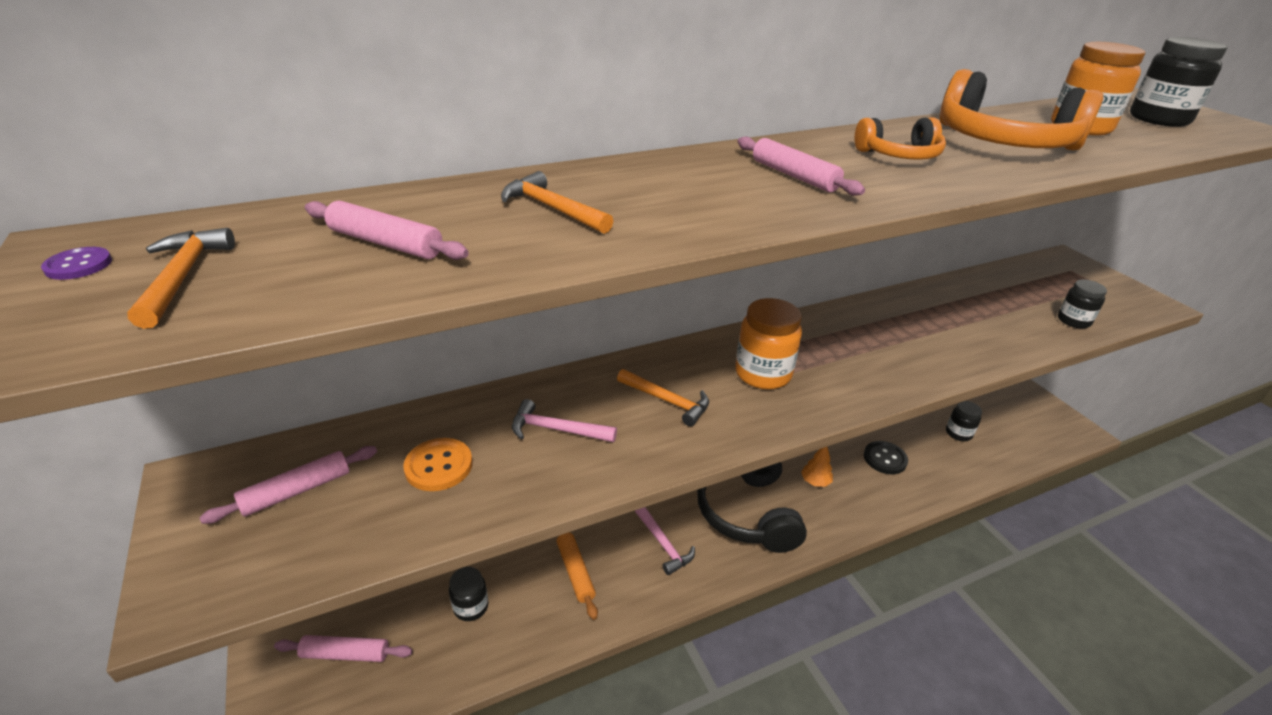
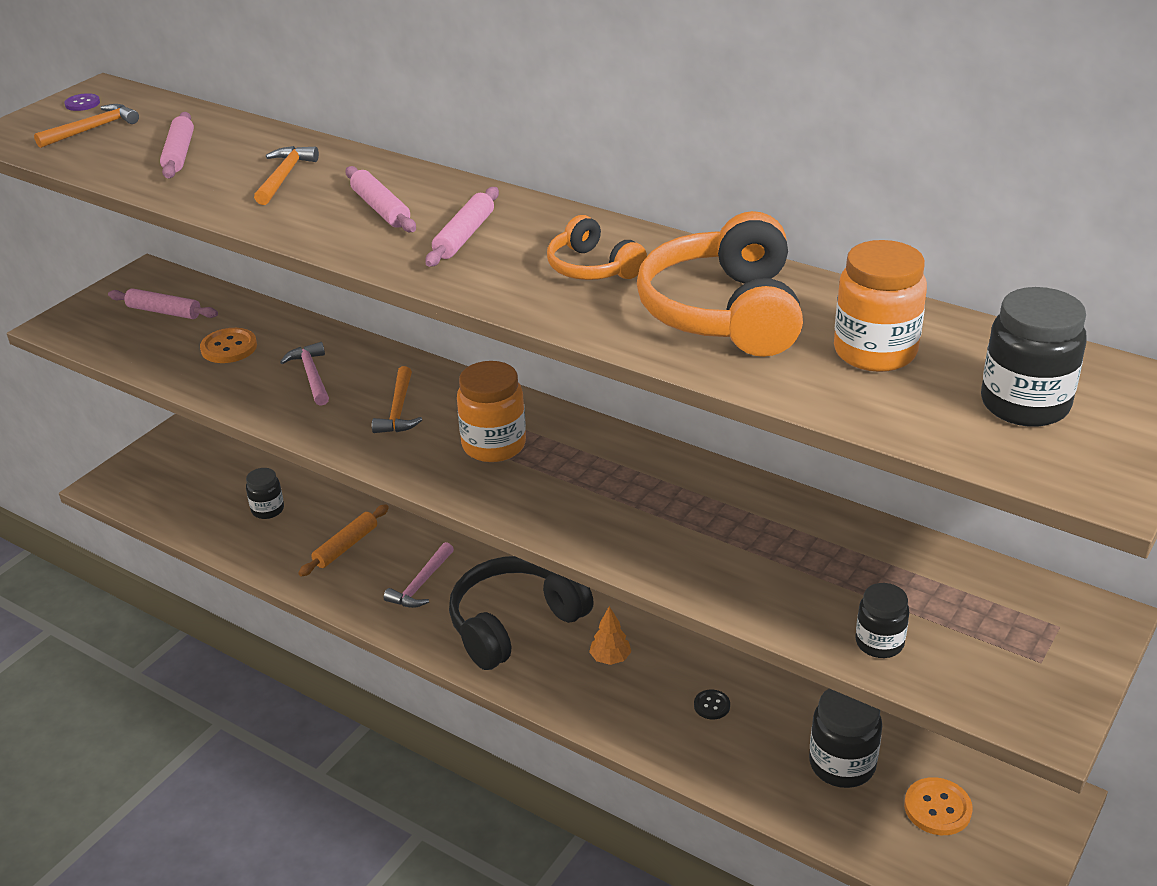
camera: 60 degrees right, 0 degrees up
(345, 653) = (186, 475): pink rolling pin -> pink rolling pin (381, 208)
(885, 459) = (712, 705): black button -> black button, size x0.60
(958, 433) = (842, 764): black jar -> black jar, size x1.60
(1004, 418) = (937, 808): none -> orange button

